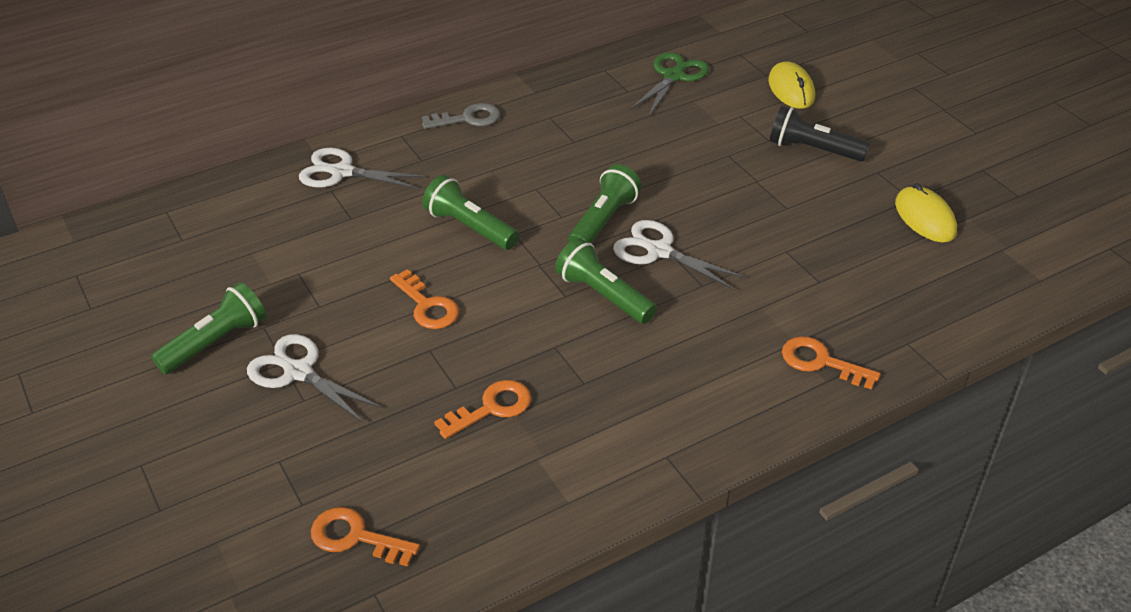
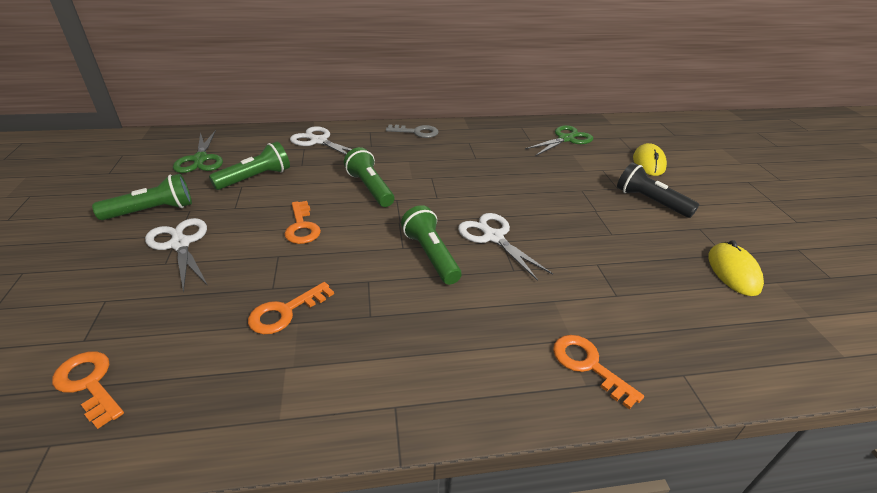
camera: 20 degrees right, 5 degrees down
(200, 249) = (200, 159): none -> green scissors
(492, 408) = (285, 312): orange key -> orange key turned 150 degrees clockwise
(603, 221) = (464, 207): green flashlight -> green flashlight (255, 178)

